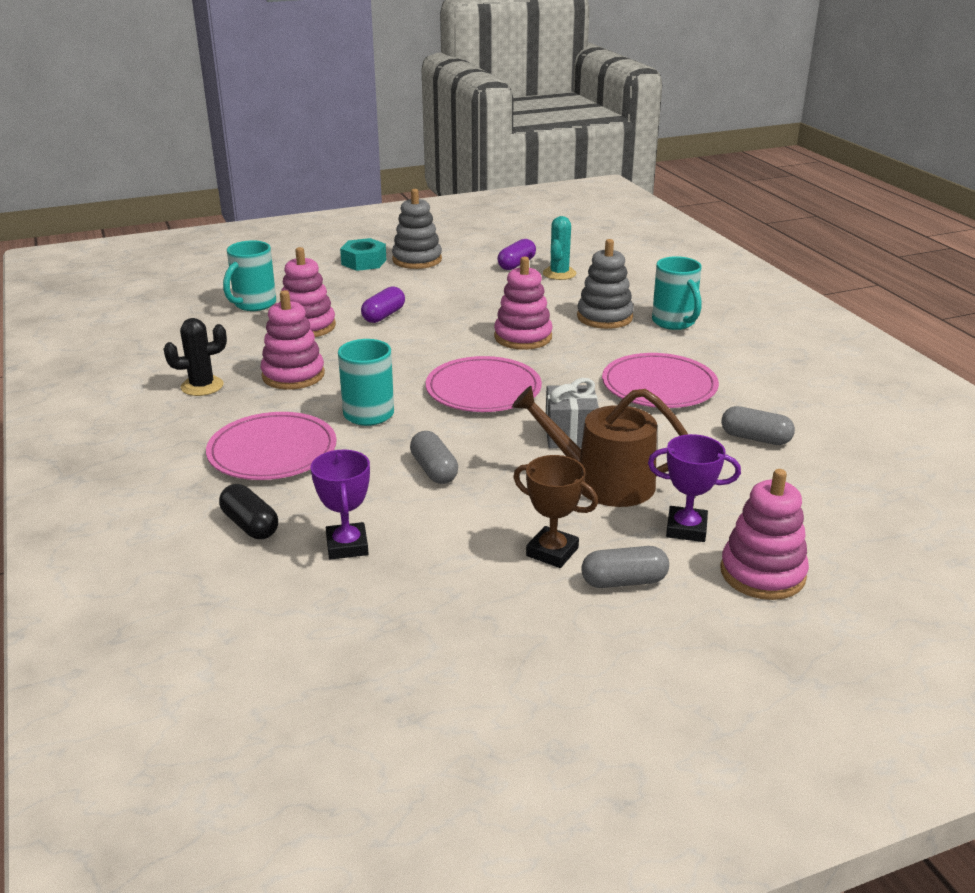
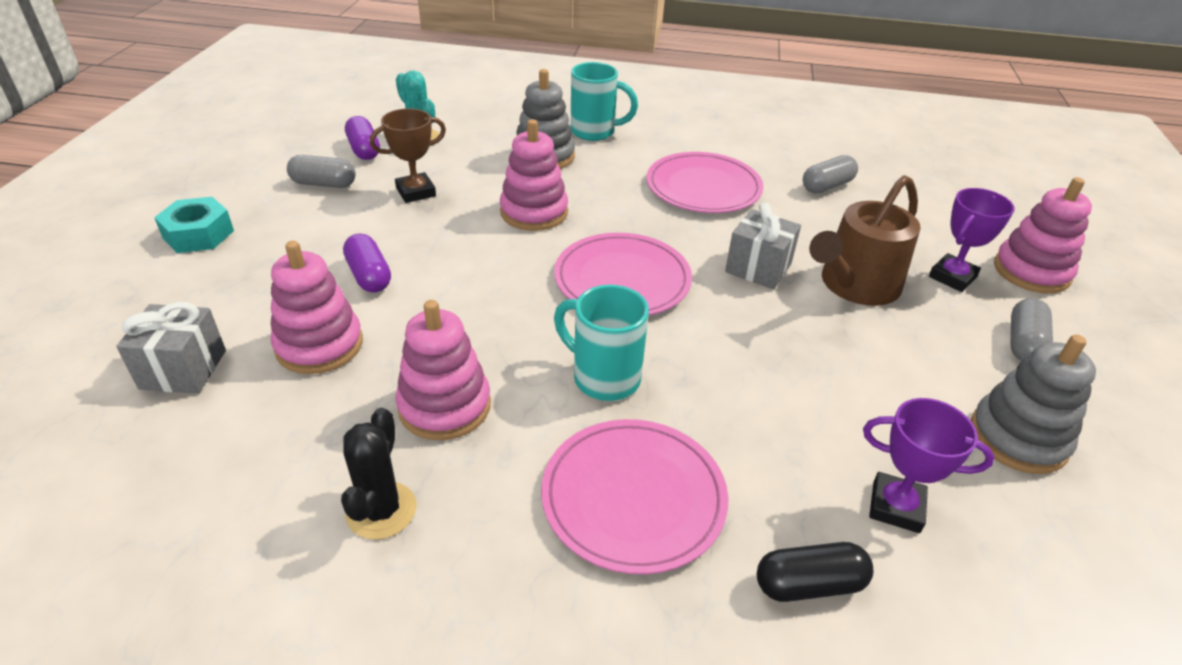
camera: 60 degrees left, 10 degrees up
(253, 304) = (183, 369): turquoise mug -> grey gift
(417, 260) = (255, 198): grey stacking toy -> grey stacking toy (1018, 438)
(434, 470) = (768, 378): grey capsule -> grey capsule (324, 184)
(552, 552) = (962, 363): brown trophy -> brown trophy (416, 192)

